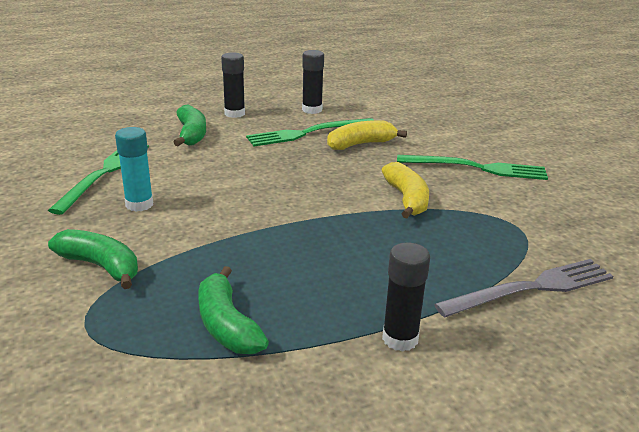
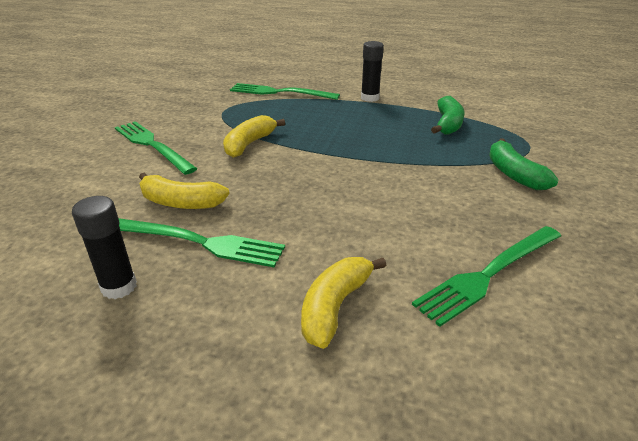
camera: 140 degrees left, 5 degrees up
(139, 204) = (464, 215): turquoise glue stick -> none
(191, 134) = (335, 307): green banana -> yellow banana
(234, 113) = (224, 334): black glue stick -> none
(531, 288) = (280, 92): grey fork -> green fork

